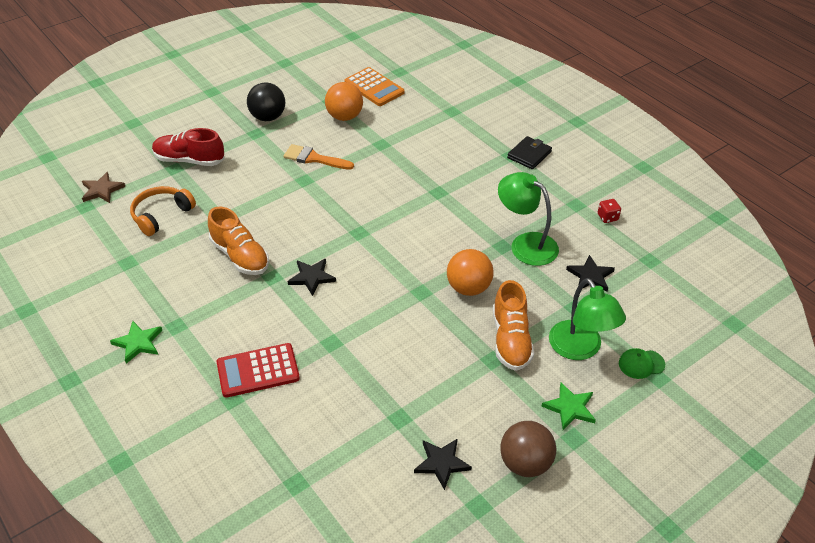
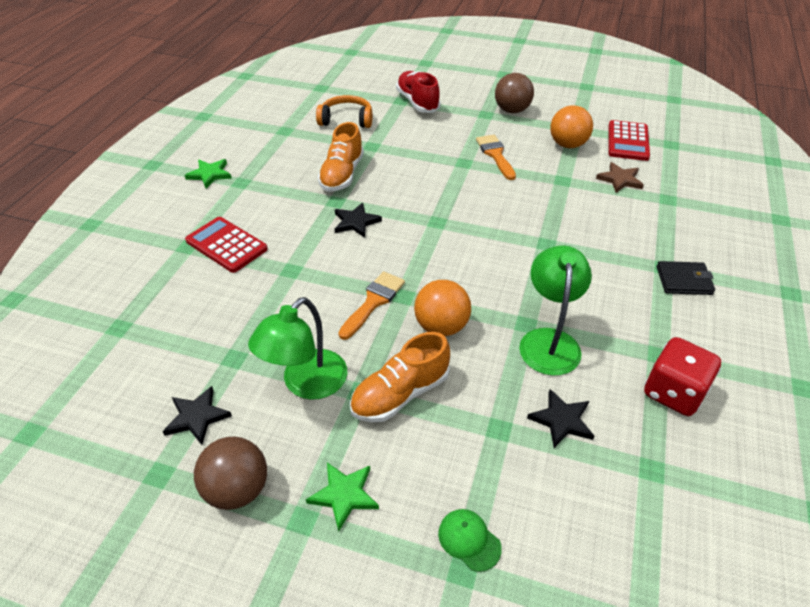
camera: 55 degrees right, 0 degrees up
(102, 190) = (344, 85): brown star -> brown star (620, 179)
(268, 117) = (512, 110): black ball -> brown ball
(374, 87) = (628, 141): orange calculator -> red calculator
(412, 311) = (373, 302): none -> orange brush
(580, 349) = (440, 464): green lamp -> green lamp (306, 384)
(607, 217) = (673, 392): red dice -> red dice, size x2.08

